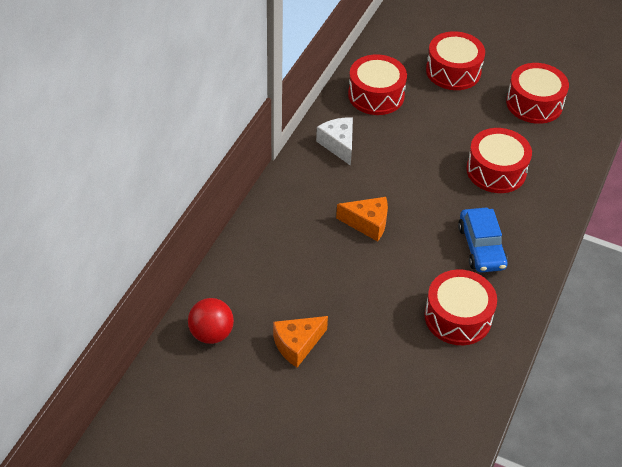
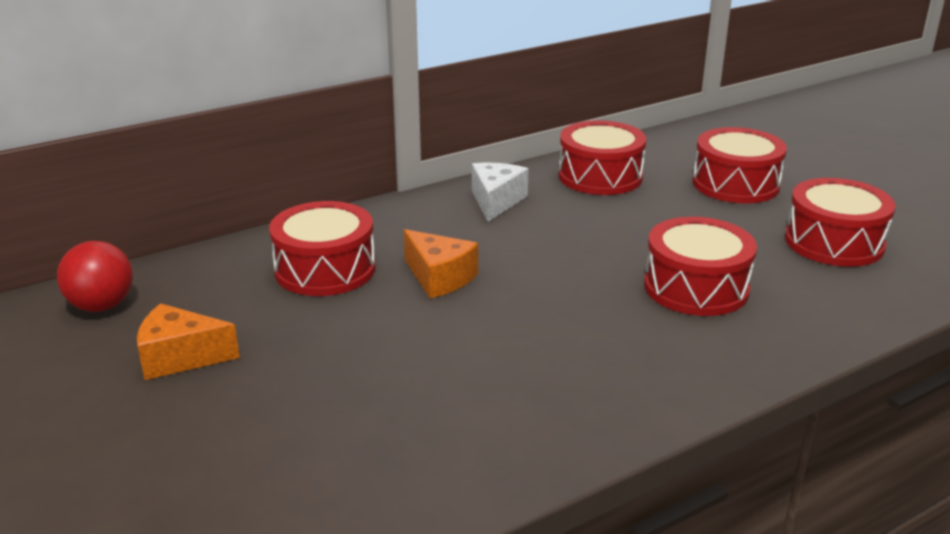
camera: 35 degrees right, 20 degrees down
(458, 317) = (441, 420): red drum -> red drum (325, 269)
(481, 247) = (577, 356): blue car -> none

